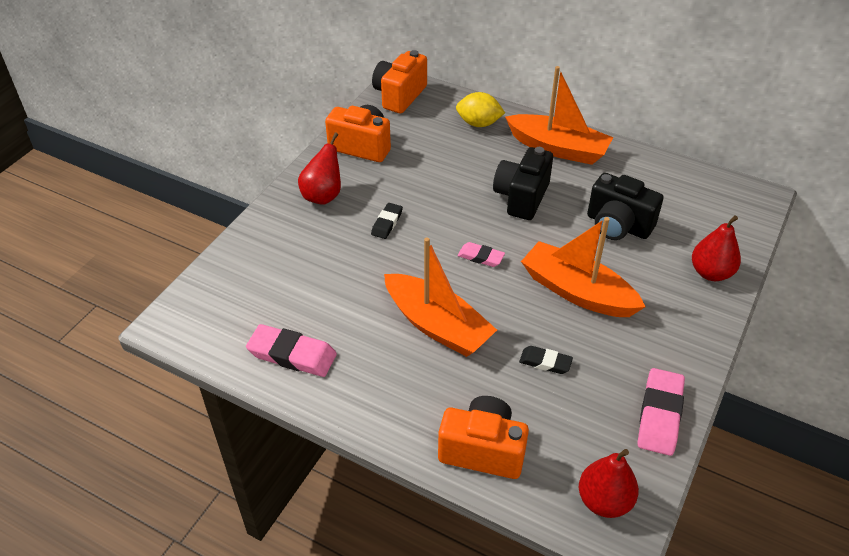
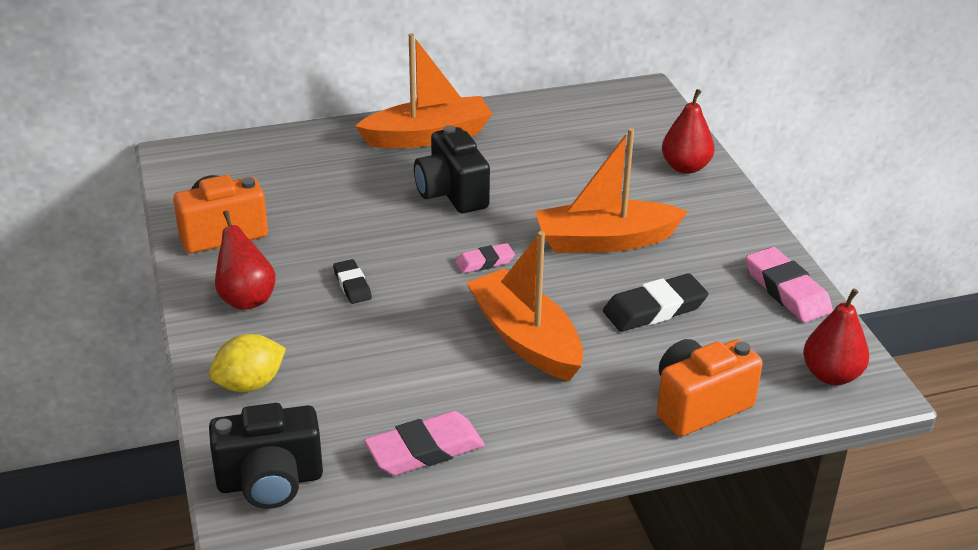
camera: 45 degrees left, 10 degrees down
(399, 96) = (194, 167): orange camera -> none
(437, 325) = (525, 339): orange boat -> orange boat turned 120 degrees counterclockwise
(479, 123) = (319, 152): yellow lemon -> yellow lemon (250, 384)
(545, 362) = (654, 309): black eraser -> black eraser, size x1.70
(618, 225) = (566, 171): black camera -> black camera (270, 481)

